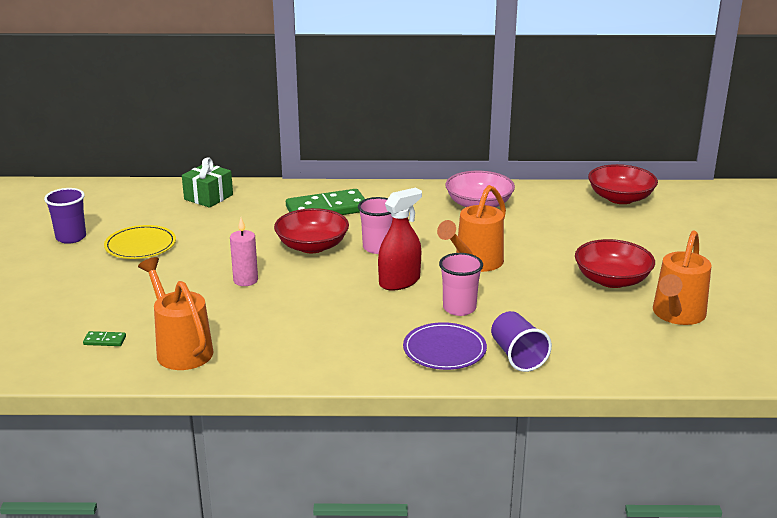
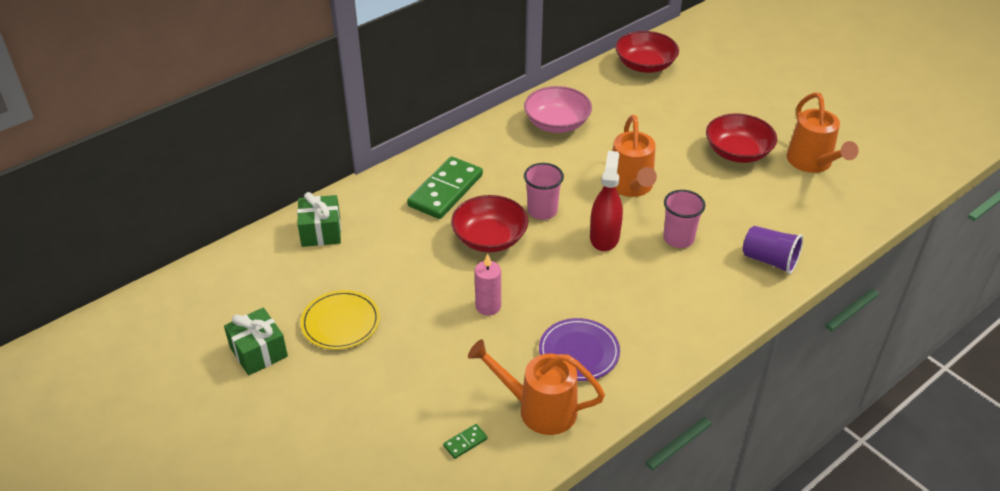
camera: 40 degrees left, 15 degrees up
(71, 237) = (258, 352): purple cup -> green gift
(444, 350) = (719, 284): purple plate -> purple plate (579, 352)

